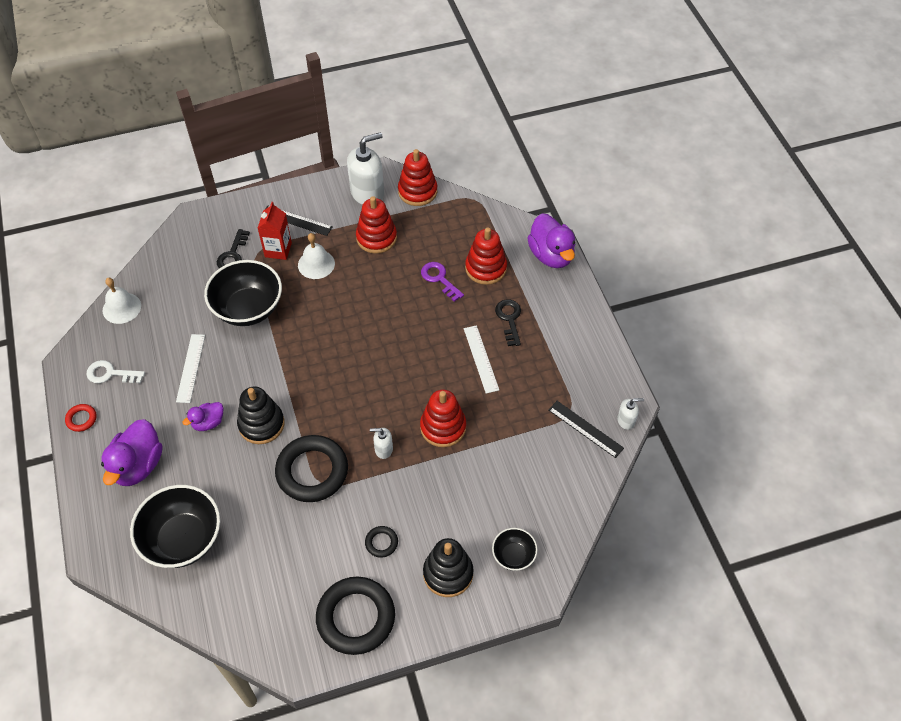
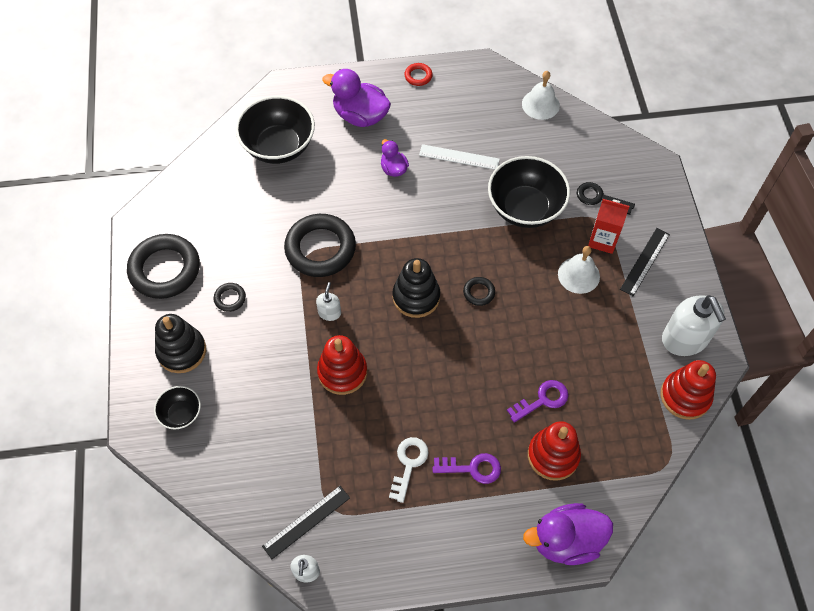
camera: 100 degrees right, 5 degrees up
(110, 374) = (463, 96): white key -> white key (408, 464)
(261, 424) = (382, 211): black stacking toy -> black stacking toy (416, 297)
(344, 334) = (479, 292): none -> black ring
(376, 238) = (612, 340): red stacking toy -> none
(481, 359) = (422, 426): white ruler -> none
(509, 319) = (472, 468): black key -> purple key

